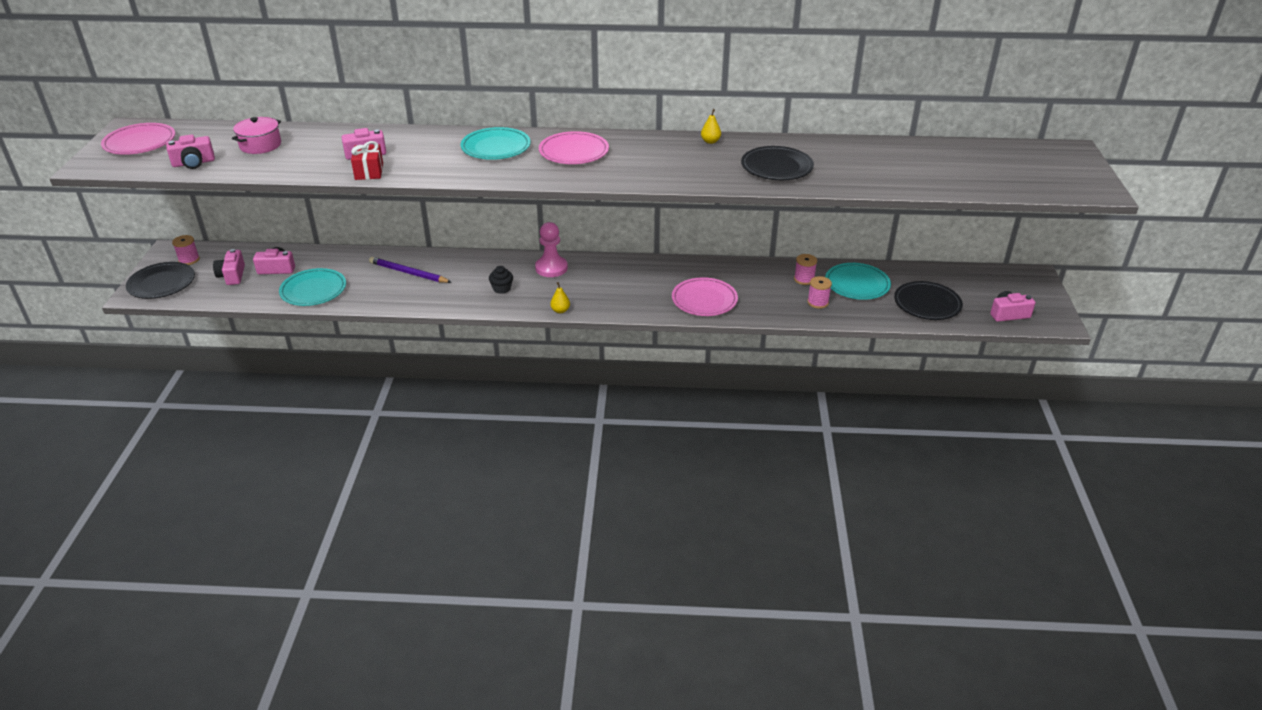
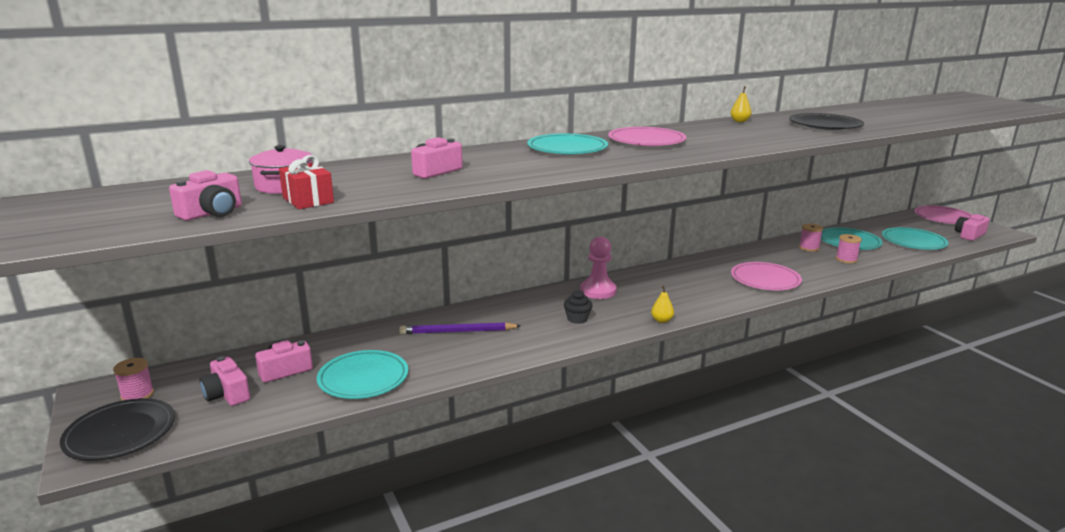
camera: 30 degrees left, 15 degrees down
(140, 142) = (86, 210): pink plate -> pink plate (943, 218)
(369, 171) = (470, 182): red gift -> red gift (308, 200)
(927, 304) = (913, 242): black plate -> turquoise plate

